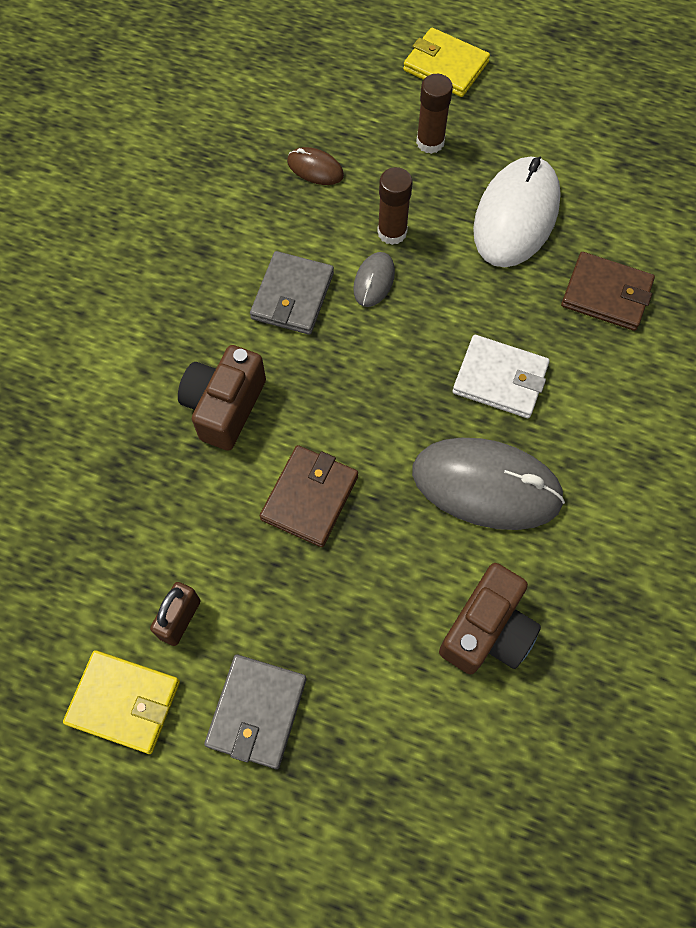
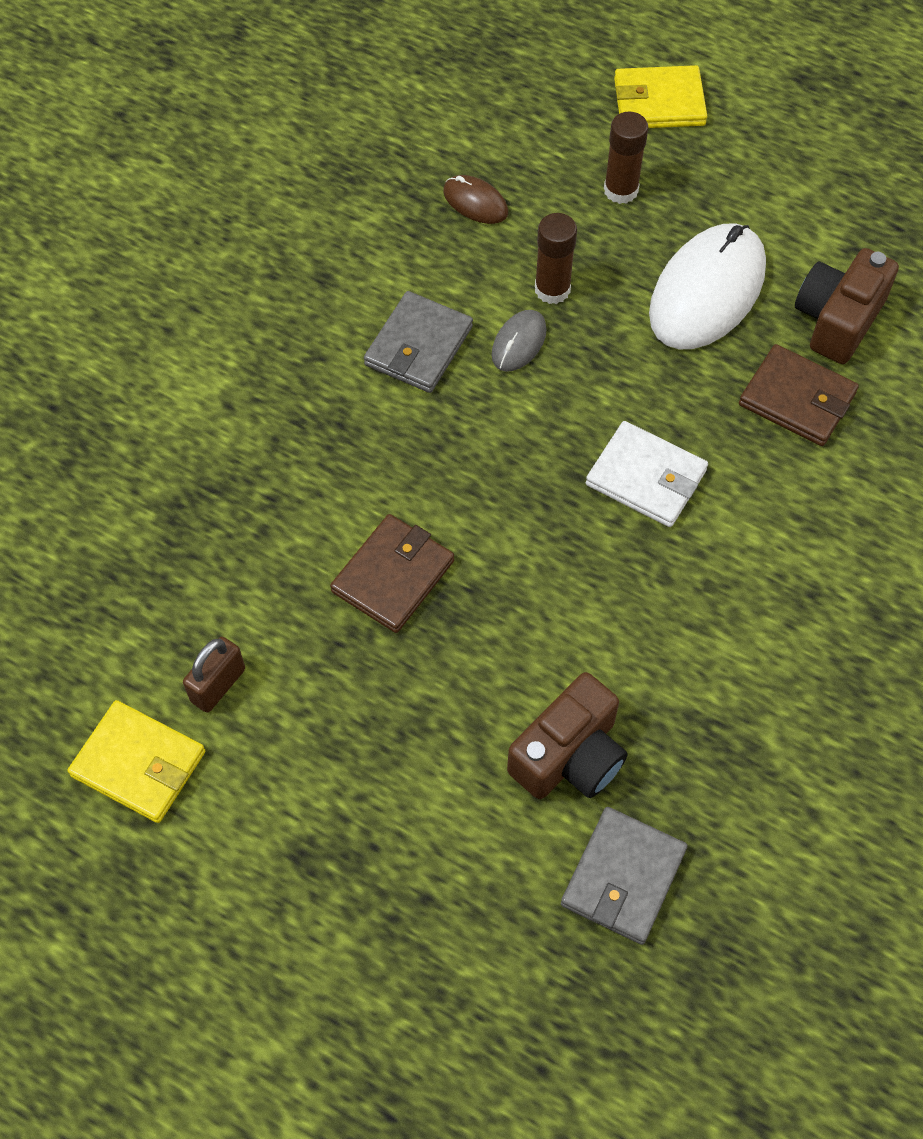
camera: 10 degrees right, 5 degrees down
(224, 407) = (314, 459): brown camera -> brown camera (837, 320)
(257, 712) = (286, 799): grey wallet -> grey wallet (623, 877)
(445, 66) = (659, 102): yellow wallet -> yellow wallet turned 45 degrees counterclockwise
(486, 485) = (603, 595): grey mouse -> none

